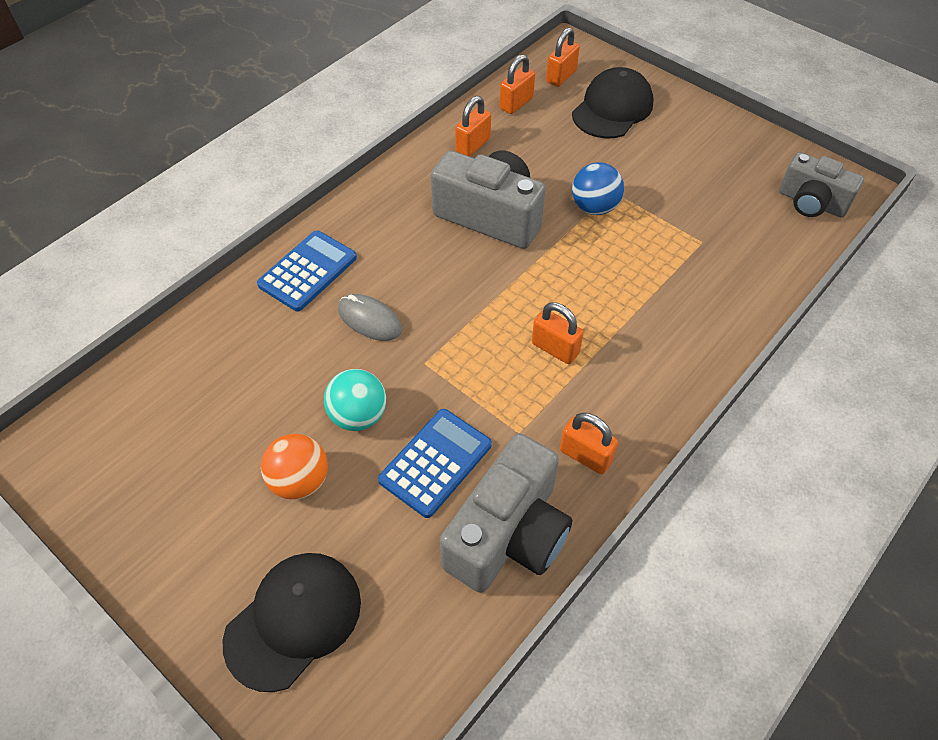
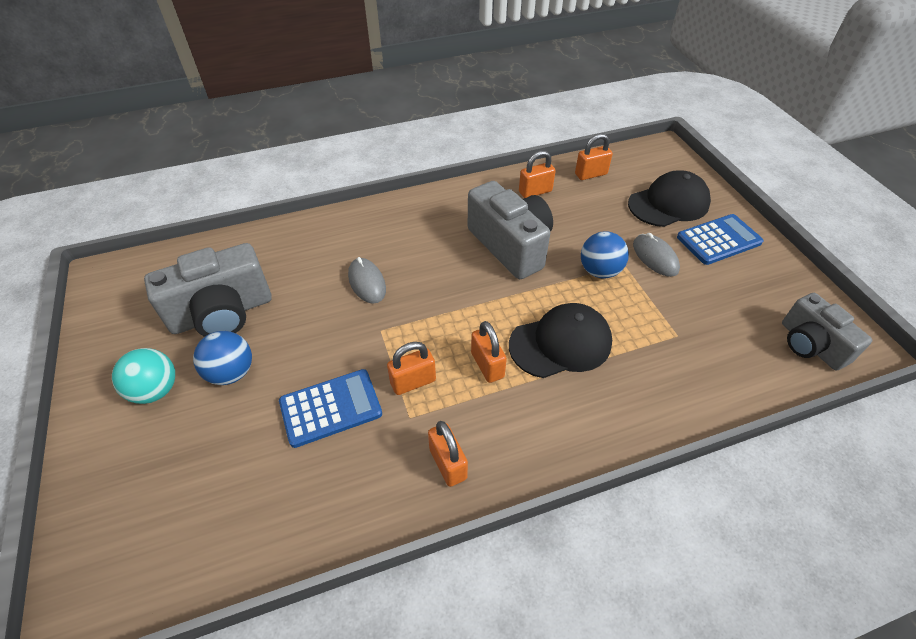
camera: 30 degrees right, 5 degrees down
(294, 620) = (145, 471): black cap -> black cap (560, 343)
(300, 481) = (231, 373): orange ball -> blue ball
(307, 271) = (352, 232): blue calculator -> blue calculator (718, 240)
(358, 415) = (306, 346): turquoise ball -> turquoise ball (156, 390)
(508, 534) = (339, 494): grey camera -> grey camera (222, 313)
(561, 76) = (641, 167): orange padlock -> orange padlock (413, 382)
(635, 172) = (655, 257): none -> grey mouse

